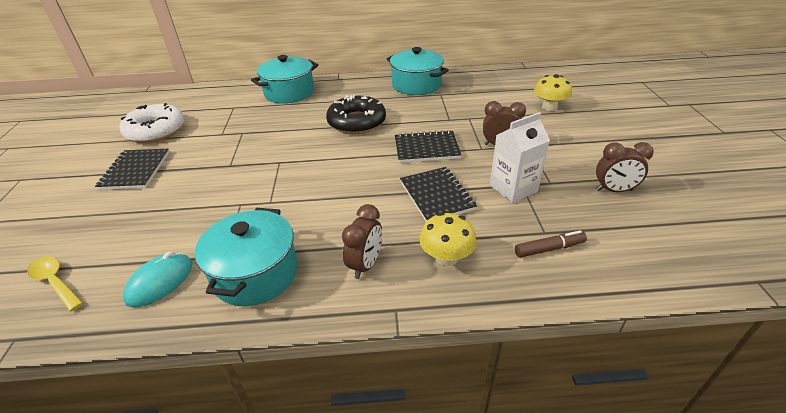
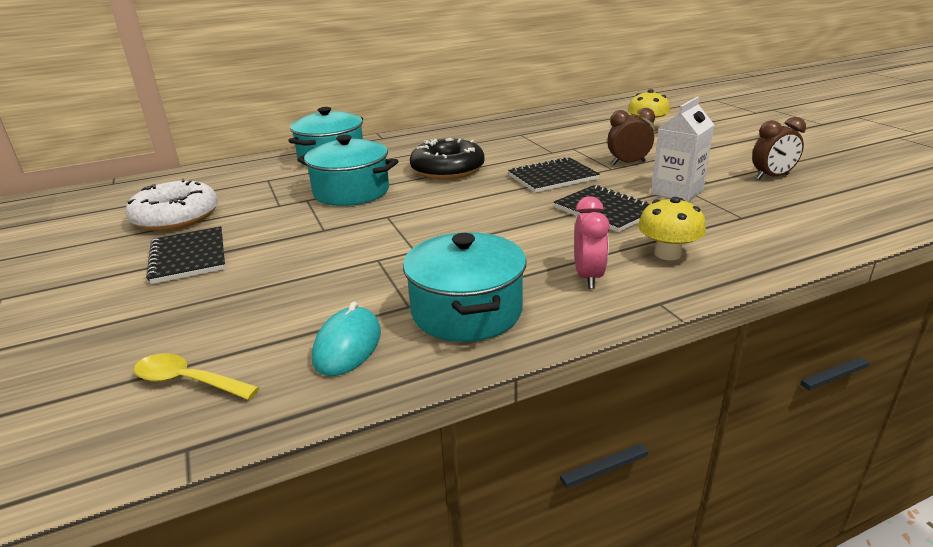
camera: 20 degrees left, 10 degrees down
(365, 265) = (588, 277): brown clock -> pink clock
(416, 85) = (484, 131): turquoise pot -> turquoise pot (351, 192)
(549, 249) = (759, 227): brown marker -> none

